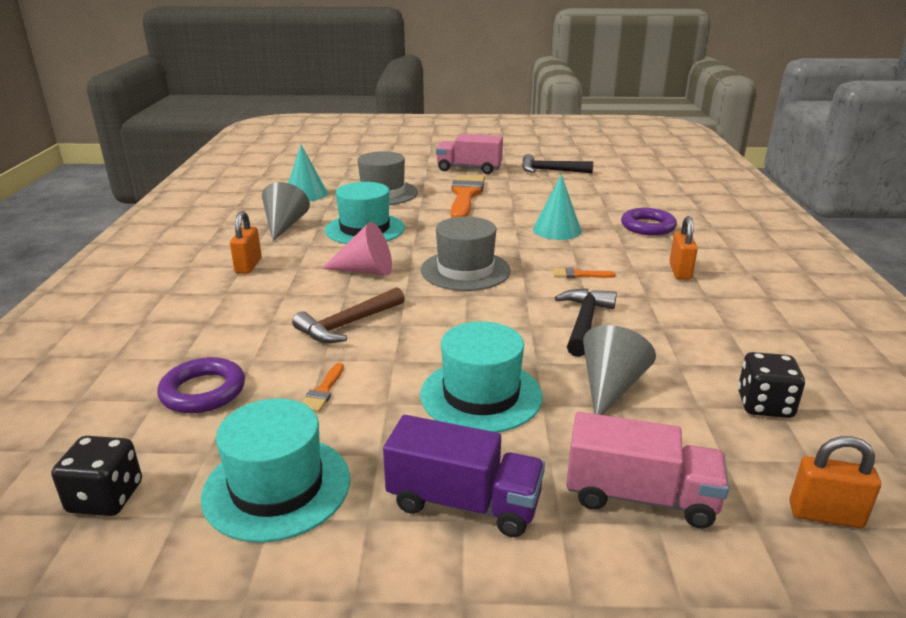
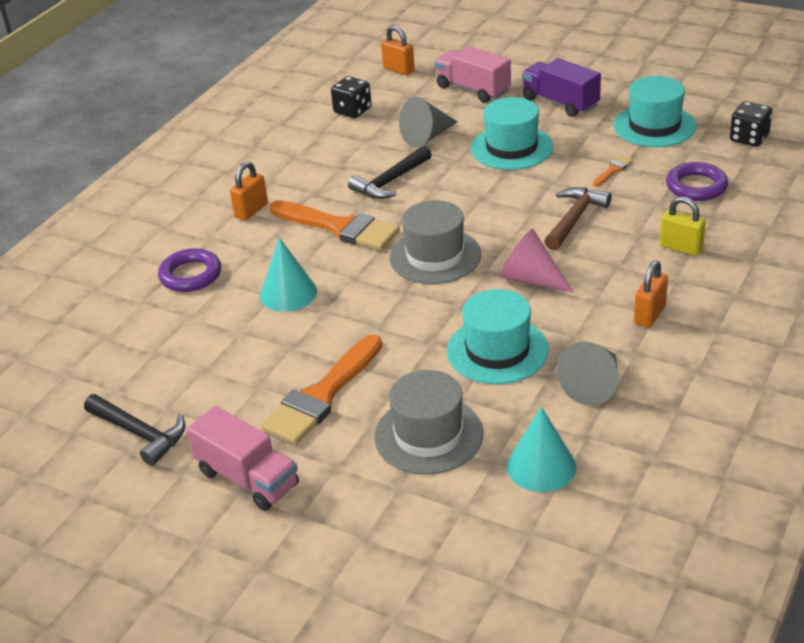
camera: 150 degrees left, 10 degrees up
(222, 319) = (681, 248): none -> yellow padlock
(348, 324) = (574, 219): brown hammer -> brown hammer turned 45 degrees counterclockwise
(579, 275) = (340, 227): orange brush -> orange brush, size x2.39

